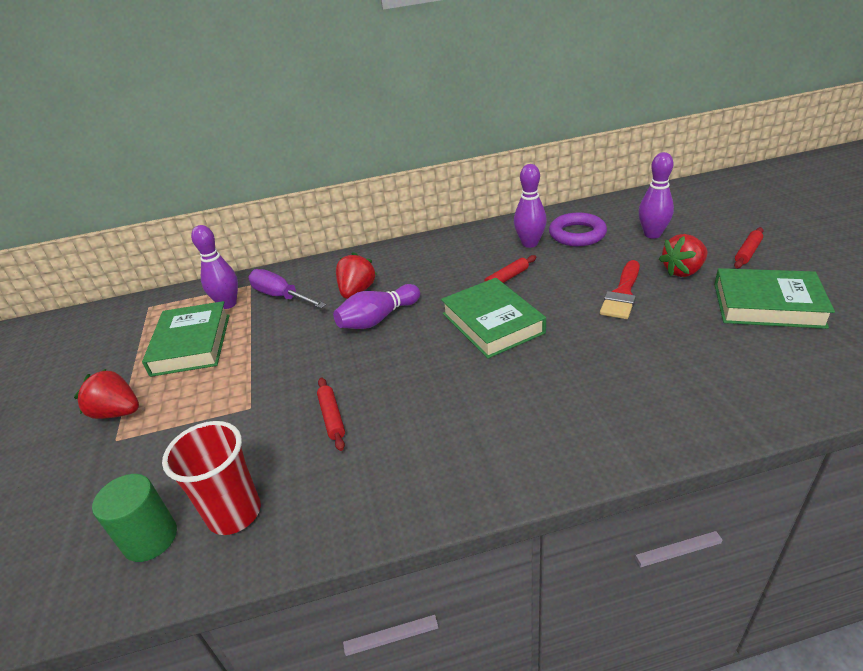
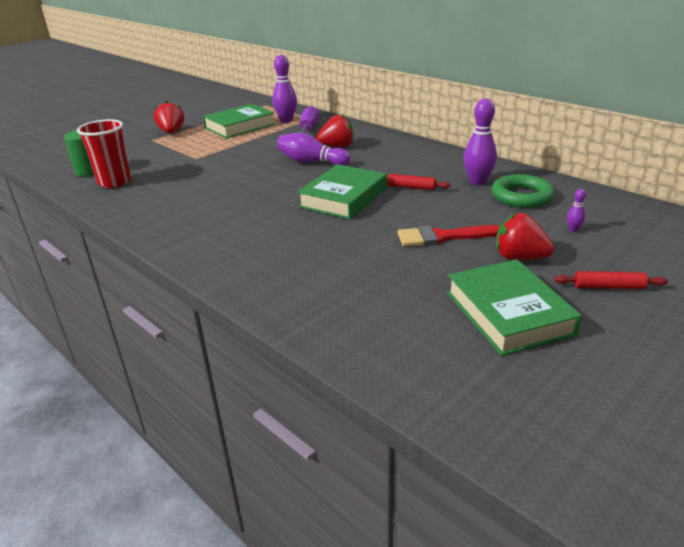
camera: 55 degrees right, 5 degrees down
(332, 417) = (202, 180): red rolling pin -> none
(577, 234) = (521, 196): purple ring -> green ring
(652, 234) = (573, 229): purple bowling pin -> purple bowling pin, size x0.45

